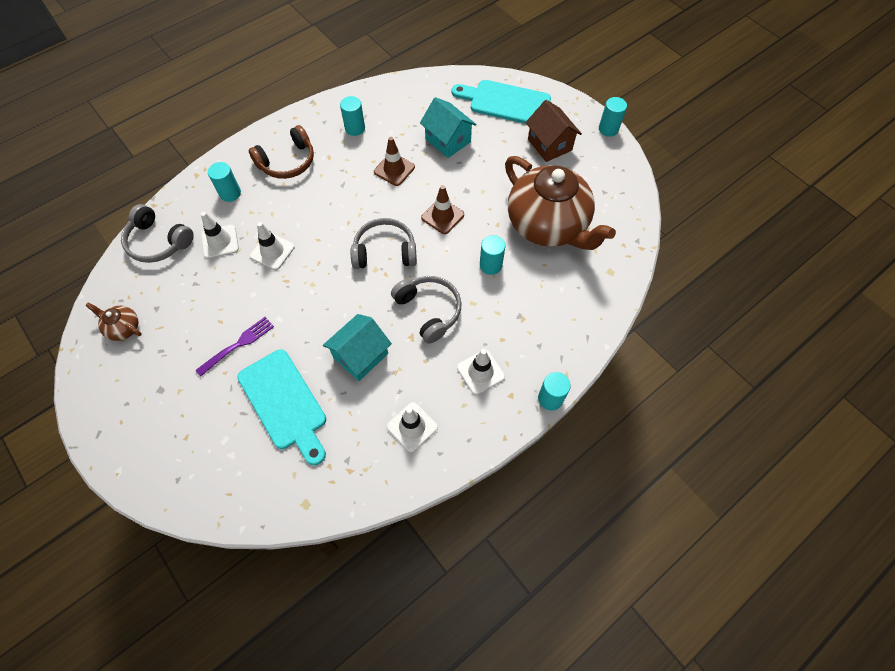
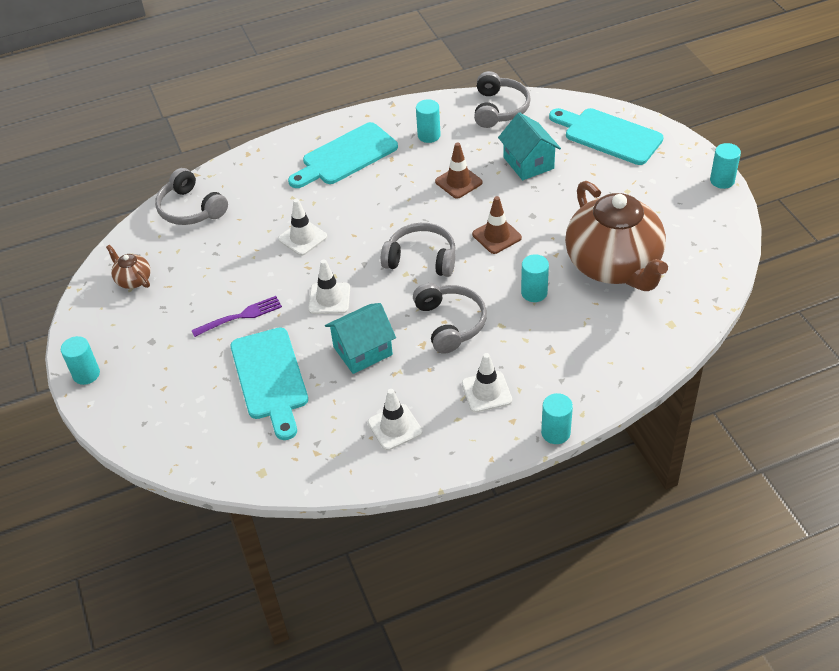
camera: 20 degrees right, 15 degrees down
(220, 242) = (252, 219): white traffic cone -> white traffic cone (329, 299)
(230, 193) = (277, 176): turquoise cylinder -> turquoise cylinder (86, 374)
(287, 162) = (346, 156): brown headphones -> turquoise cutting board
(407, 92) = (499, 109): none -> grey headphones
(549, 145) = (645, 185): brown house -> none

